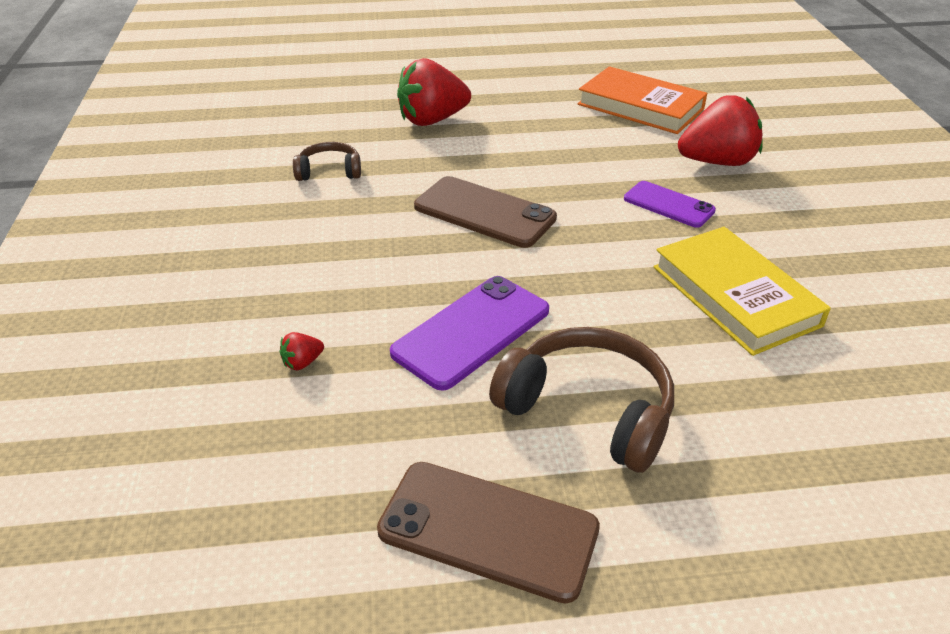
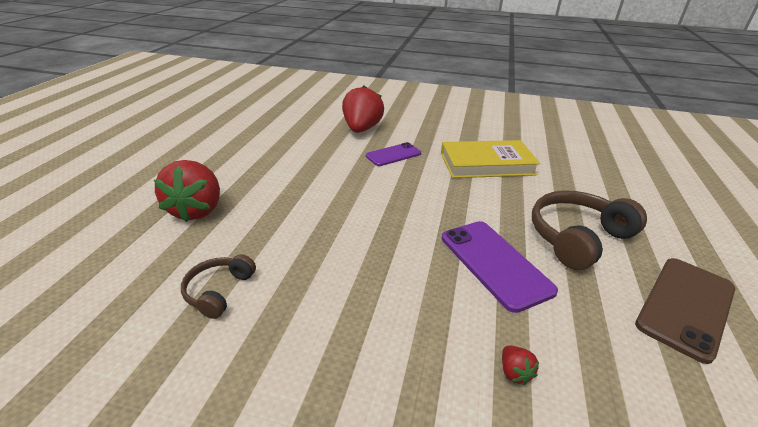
camera: 70 degrees left, 5 degrees down
(484, 212) = (355, 220): brown phone -> none
(640, 106) = (278, 130): orange book -> none

